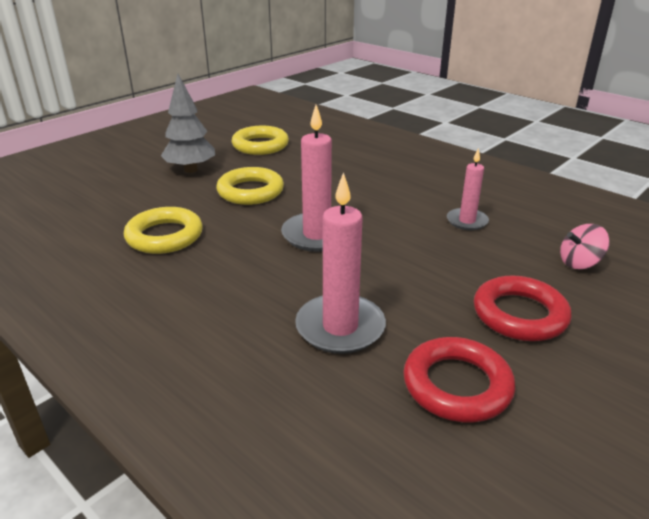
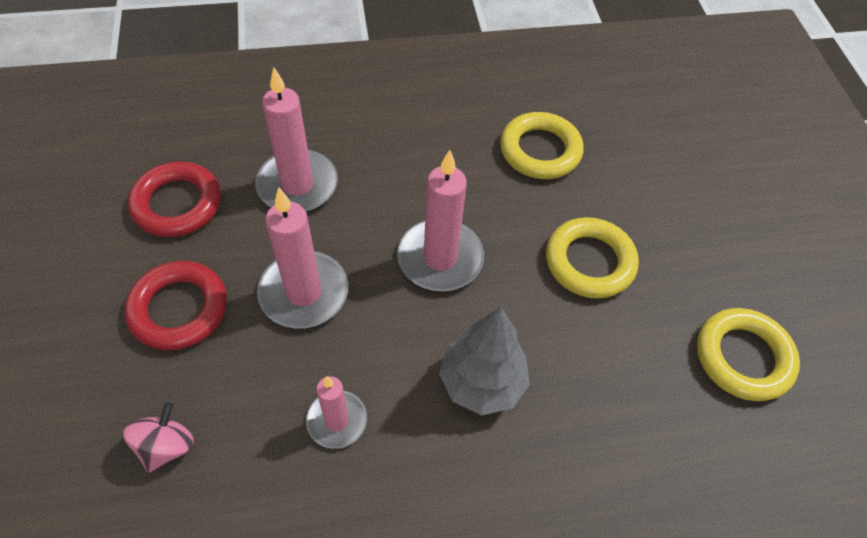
camera: 125 degrees right, 25 degrees up
(191, 170) = (697, 239): grey tree -> grey tree (481, 383)
(420, 270) = (304, 292): none -> pink candle

